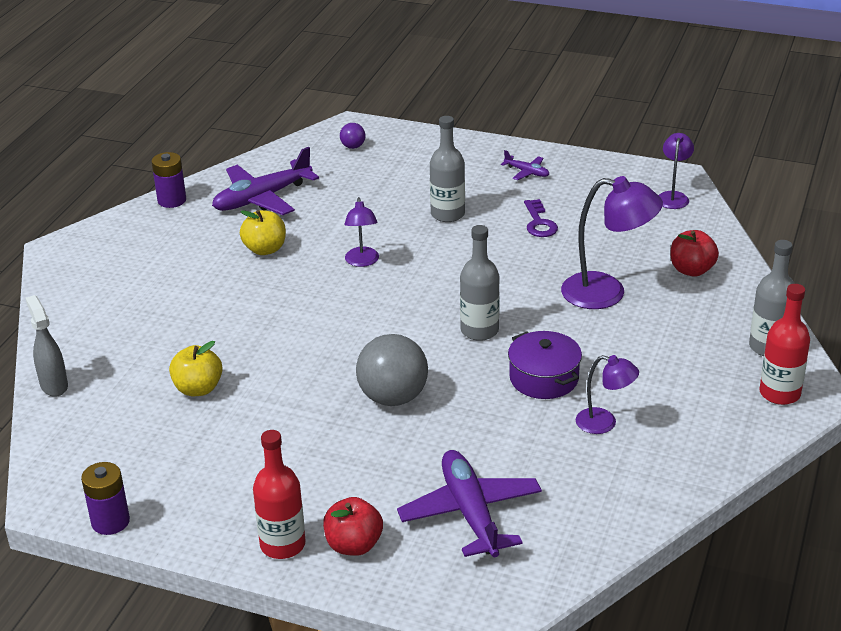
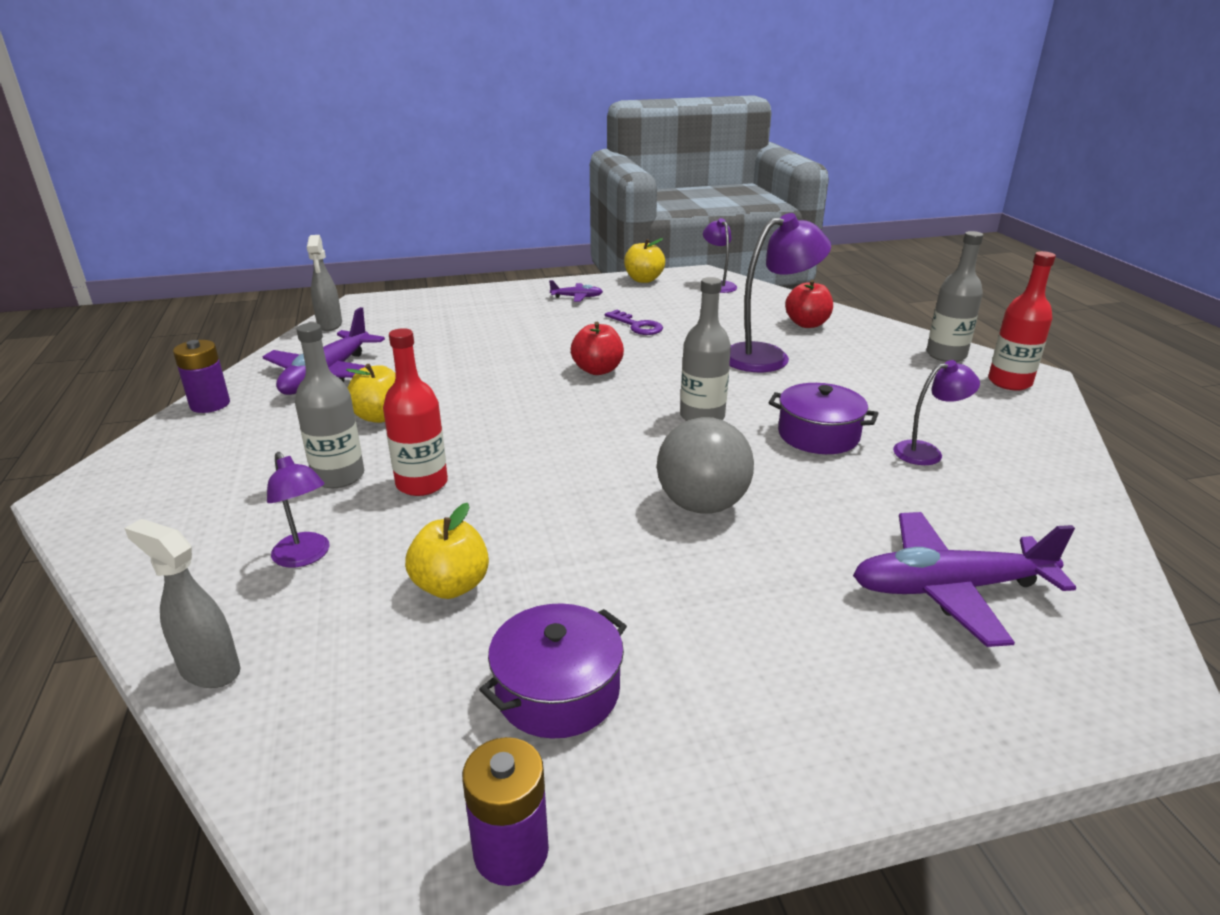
camera: 35 degrees left, 5 degrees down
(195, 467) = (558, 691): none -> purple pot
(282, 545) = (807, 743): red bottle -> red bottle (422, 483)
(305, 144) = (330, 325): none -> grey spray bottle
(353, 147) = (384, 316): purple ball -> none
(354, 545) = (890, 694): red apple -> red apple (597, 370)
(362, 262) = (506, 397): purple lamp -> purple lamp (306, 556)
(447, 214) = (545, 340): grey bottle -> grey bottle (338, 476)
(470, 513) = (949, 589): purple plane -> purple plane turned 45 degrees counterclockwise
(612, 168) = (643, 280): none -> yellow apple

